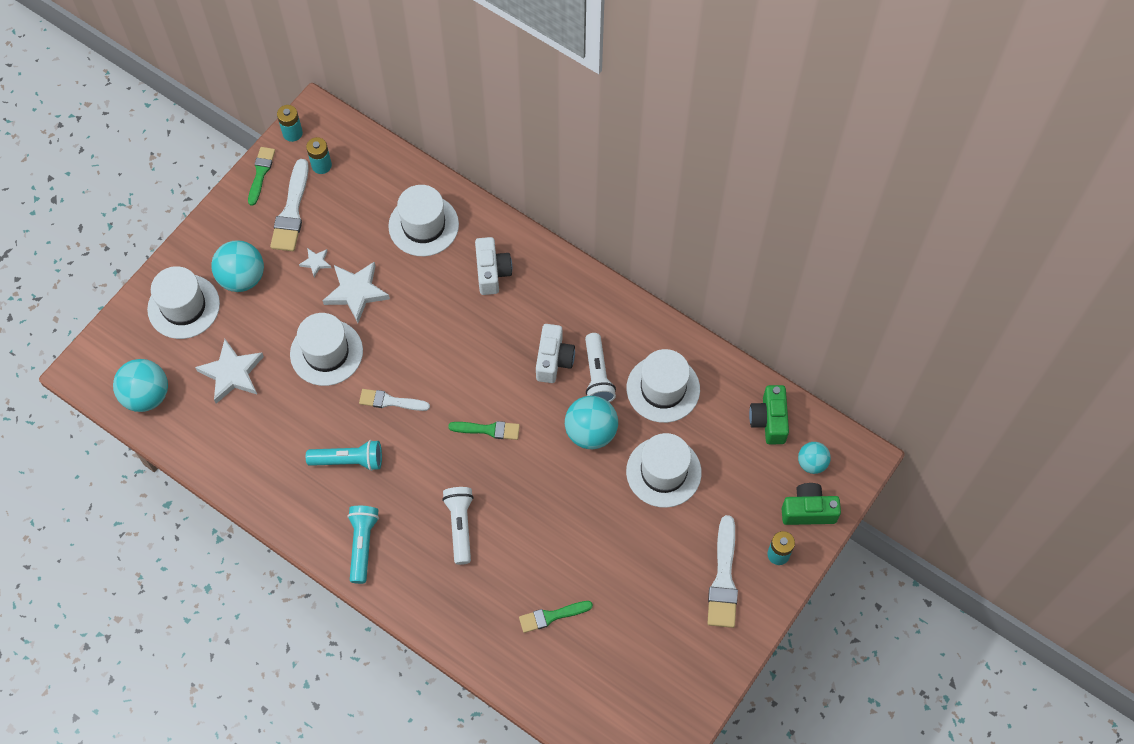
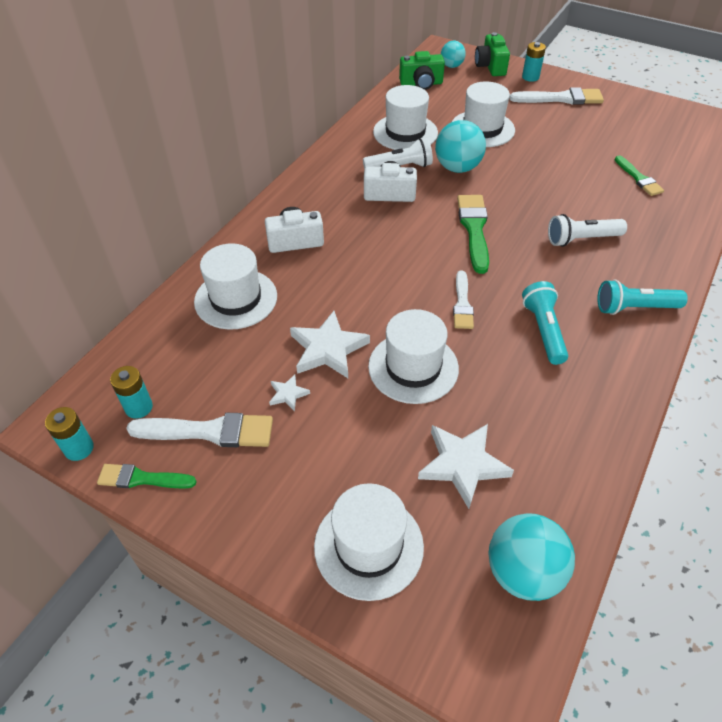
camera: 95 degrees left, 15 degrees down
(242, 278) = (315, 475): turquoise ball -> none
(488, 430) = (474, 229): green brush -> green brush, size x1.57

